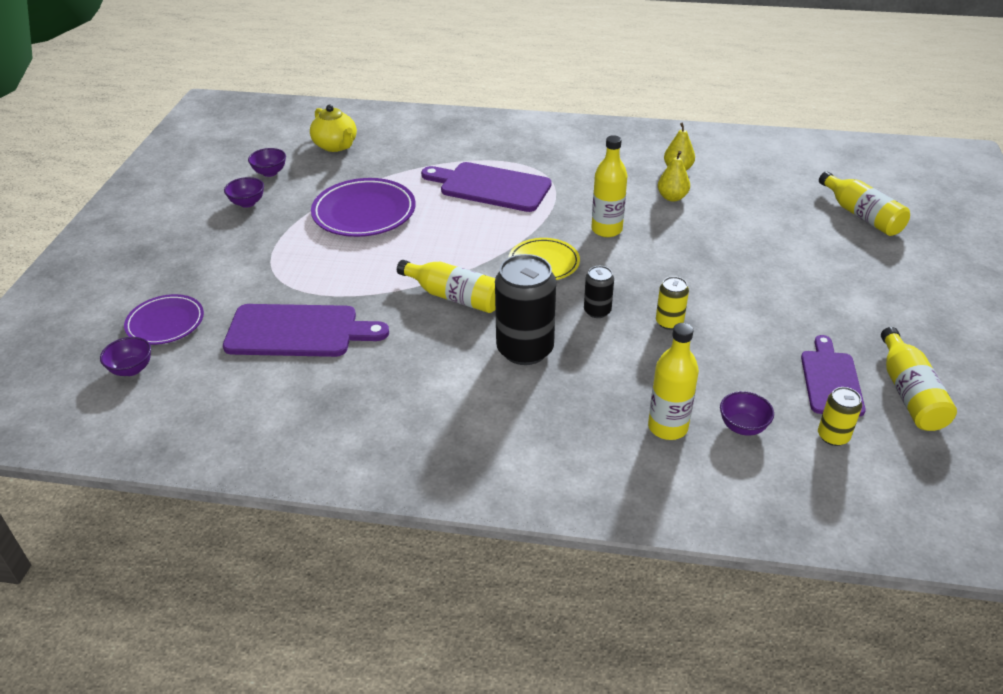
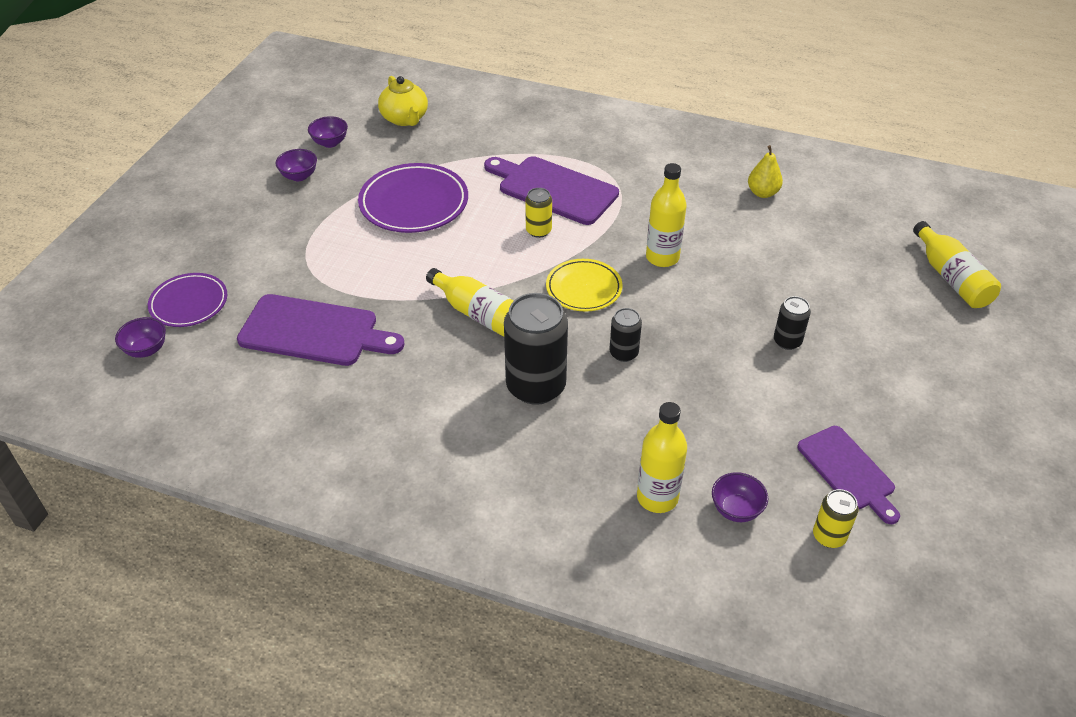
camera: 10 degrees right, 5 degrees up
(669, 322) = (696, 377): yellow can -> yellow can (538, 231)
(672, 197) = (745, 227): yellow pear -> none
(740, 282) = (787, 341): none -> black can
(830, 380) = (848, 471): purple cutting board -> purple cutting board turned 135 degrees clockwise
(909, 393) = (930, 500): yellow bottle -> none

